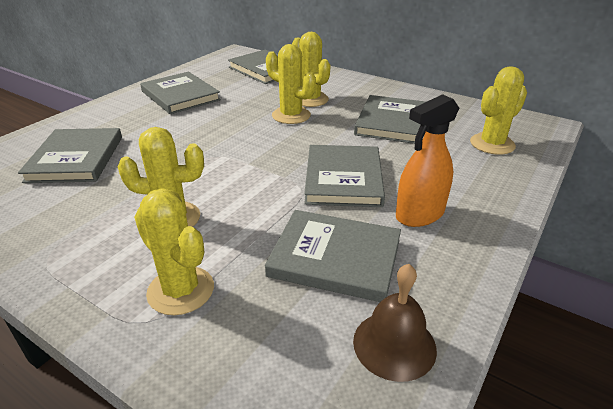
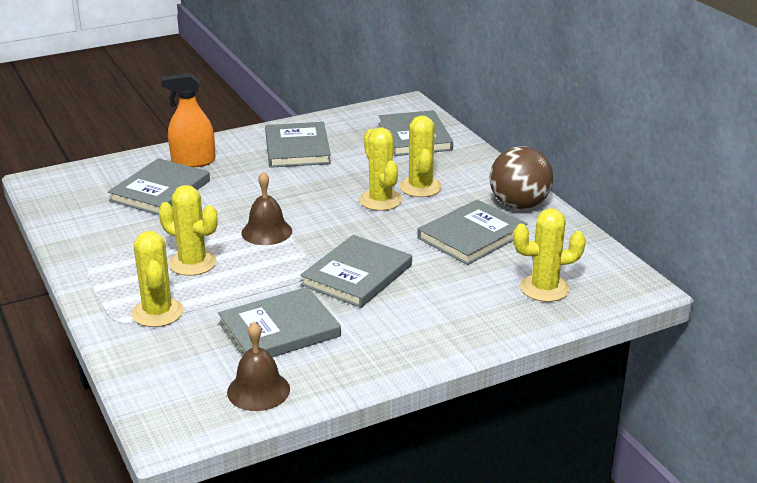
camera: 30 degrees right, 5 degrees down
(220, 166) = (266, 232): none -> brown bell
(335, 258) = (279, 330): grey book -> grey book turned 75 degrees counterclockwise
(393, 94) = (519, 205): none -> brown ball
(419, 214) = (384, 323): orange spray bottle -> orange spray bottle (193, 161)

